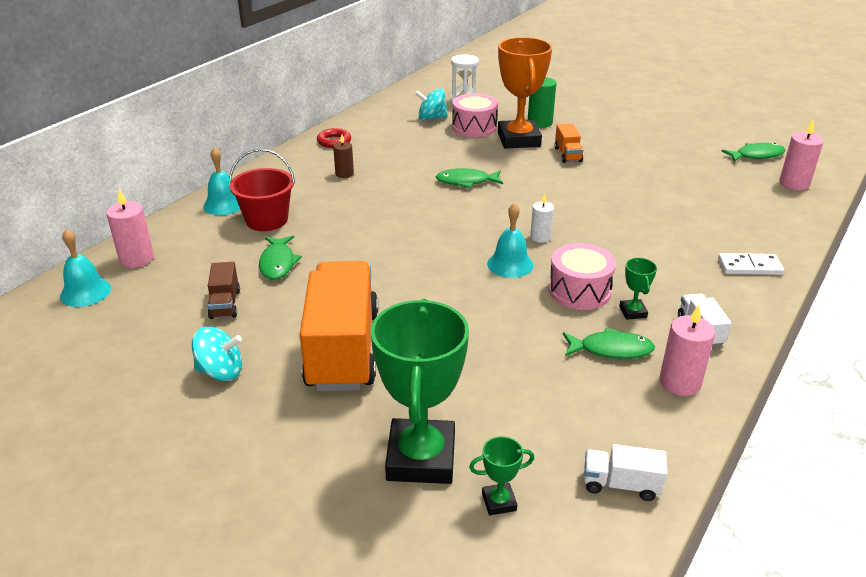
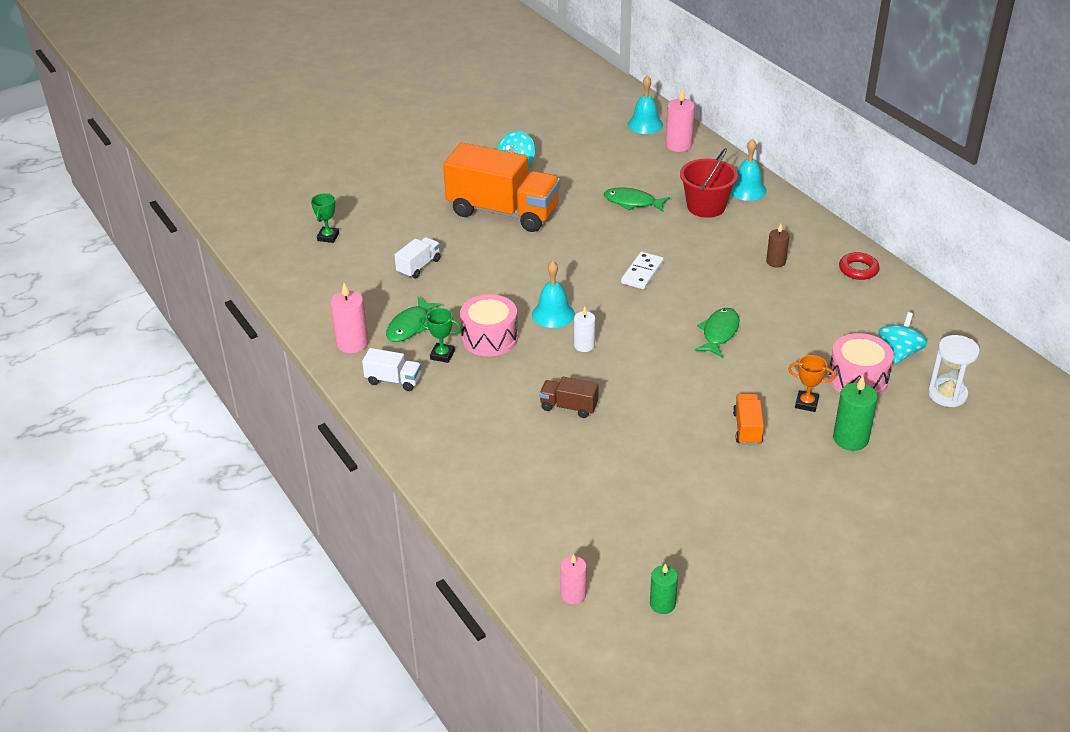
camera: 115 degrees right, 5 degrees up
(225, 304) = (591, 174): brown truck -> brown truck (569, 407)
(421, 458) = (382, 219): green trophy -> none
(518, 139) = (806, 403): orange trophy -> orange trophy, size x0.42
(567, 154) = (747, 428): orange truck -> orange truck turned 75 degrees clockwise
(621, 484) = (299, 283): white truck -> white truck (419, 266)
(749, 267) = (449, 457): white domino -> white domino (642, 273)
(756, 155) = (662, 604): green fish -> green candle
(794, 183) = (573, 594): pink candle -> pink candle, size x0.65

